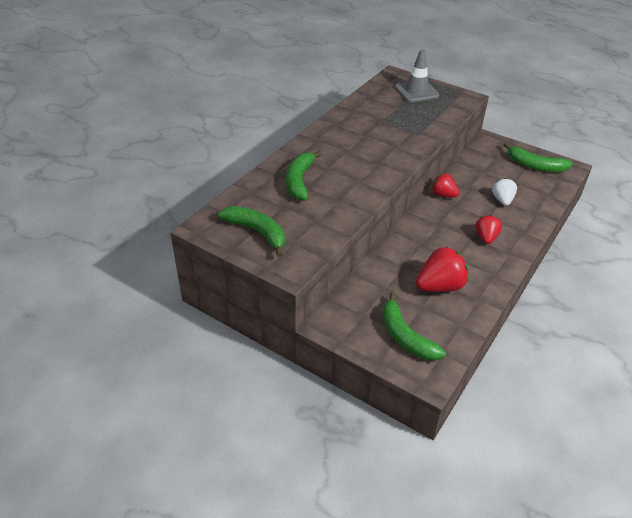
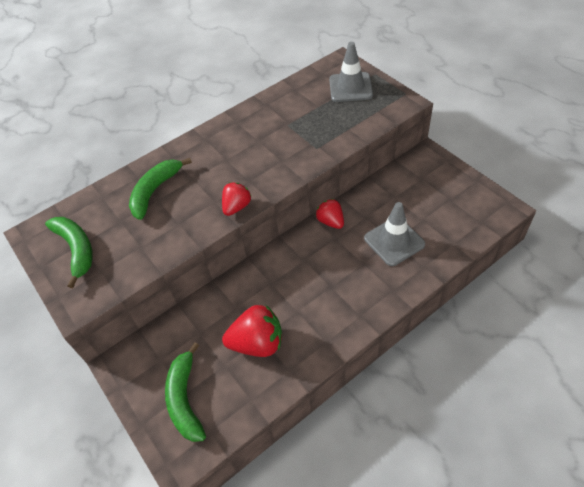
camera: 25 degrees right, 10 degrees up
(486, 238) = (345, 289): red strawberry -> red strawberry (237, 207)
(502, 200) = (394, 241): white strawberry -> grey traffic cone
(535, 166) = (462, 199): green banana -> none

